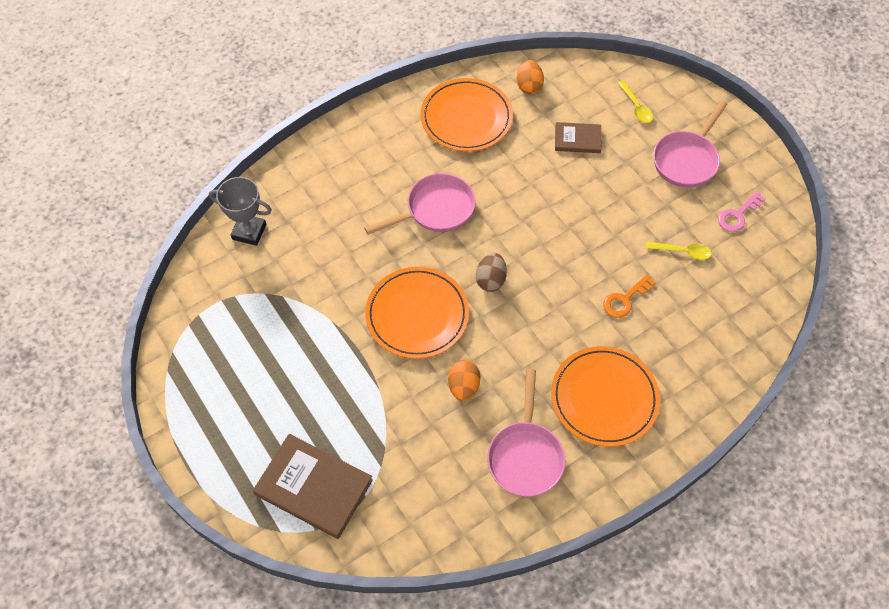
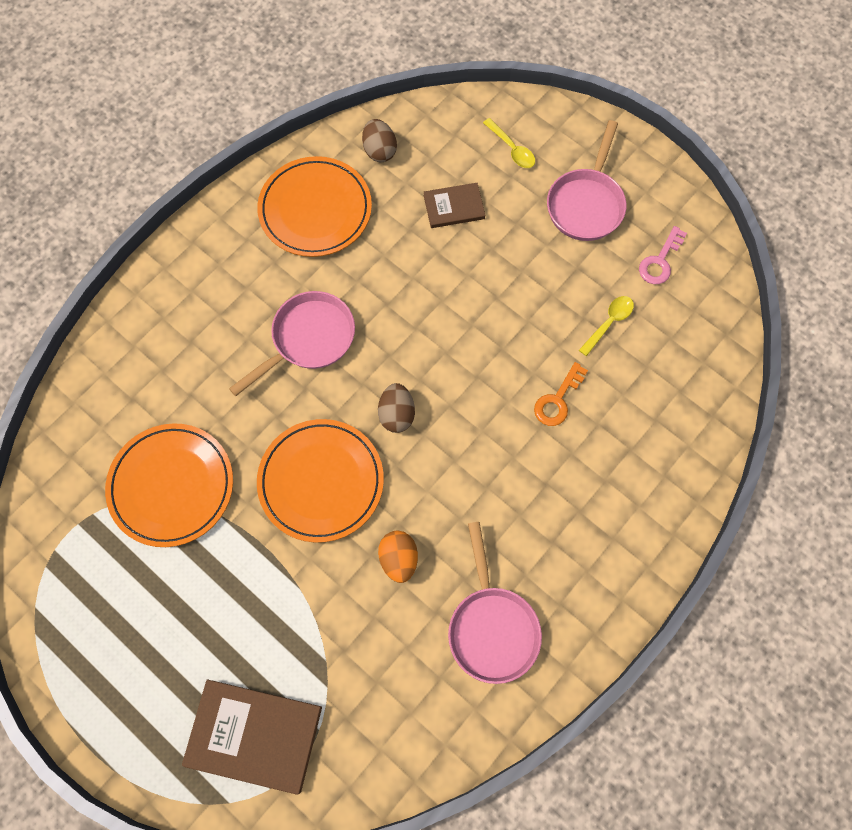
camera: 15 degrees left, 10 degrees up
(249, 232) = (88, 424): grey trophy -> none
(529, 86) = (379, 150): orange egg -> brown egg
(604, 398) = (564, 530): orange plate -> orange plate (171, 486)
(682, 252) = (609, 323): yellow spoon -> yellow spoon turned 45 degrees counterclockwise

